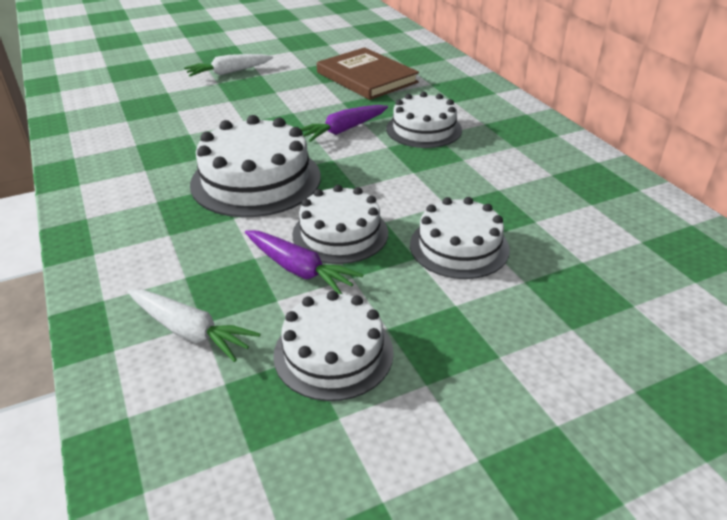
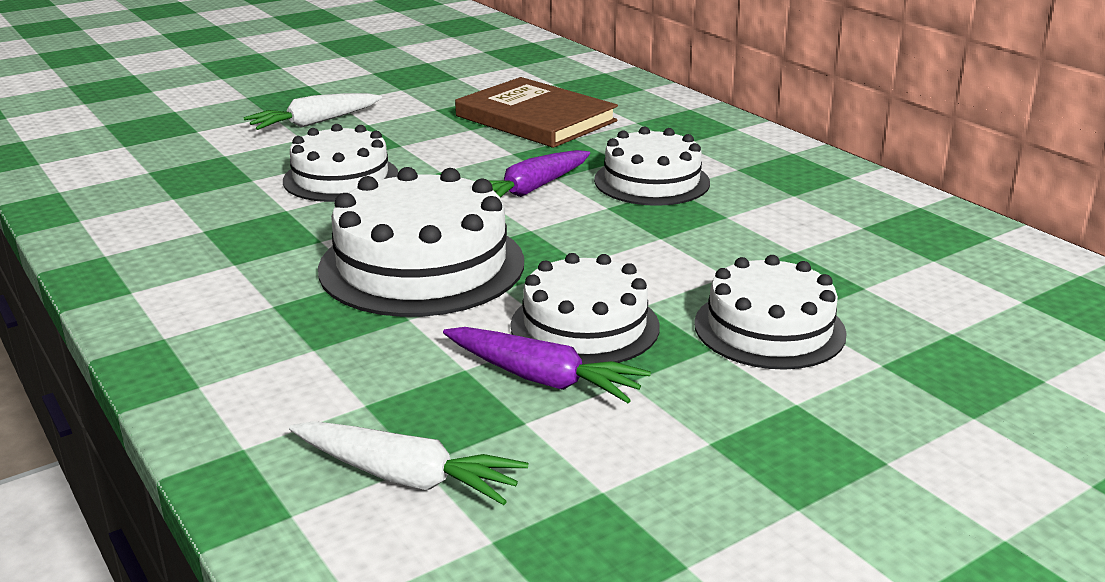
camera: 10 degrees left, 10 degrees down
(333, 353) = (643, 483): white cake -> white cake (341, 178)

